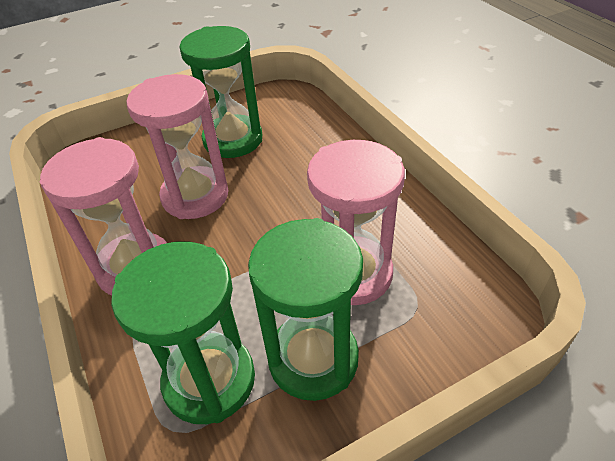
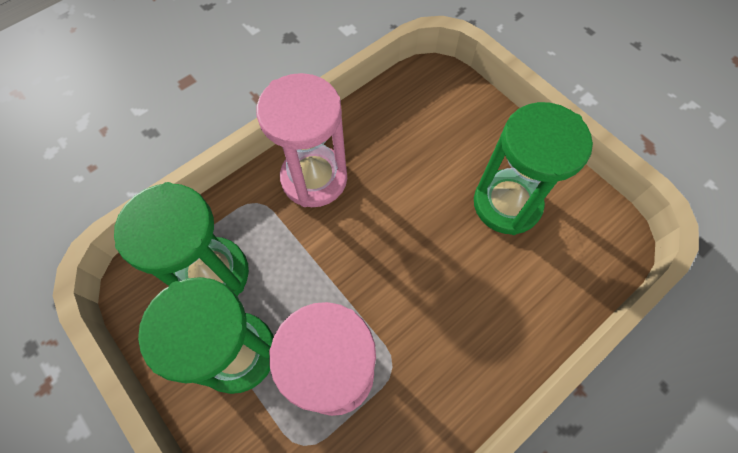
camera: 75 degrees right, 20 degrees up
(195, 196) = (410, 195): pink hourglass -> none

